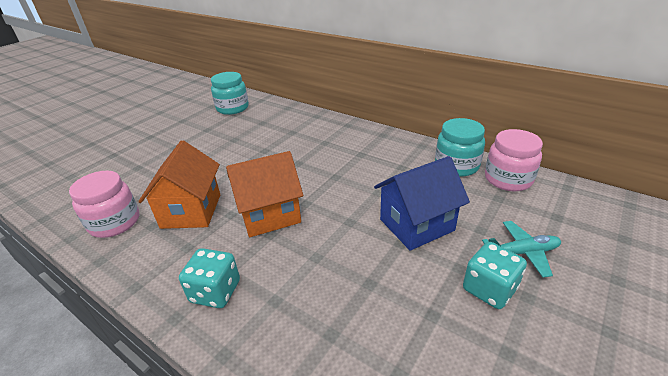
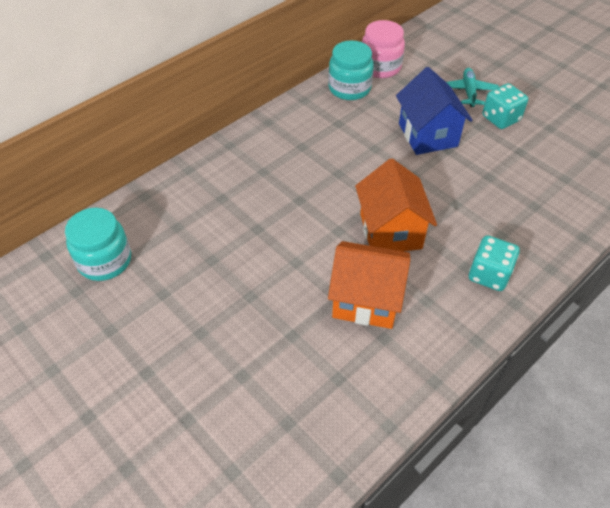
camera: 80 degrees left, 15 degrees up
(115, 222) = (369, 379): pink jar -> none

